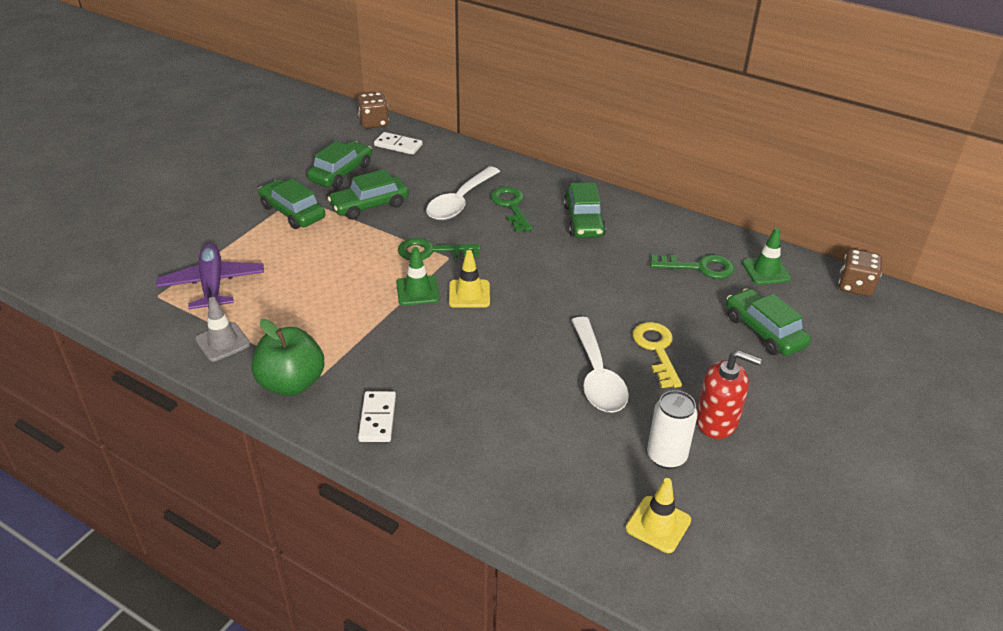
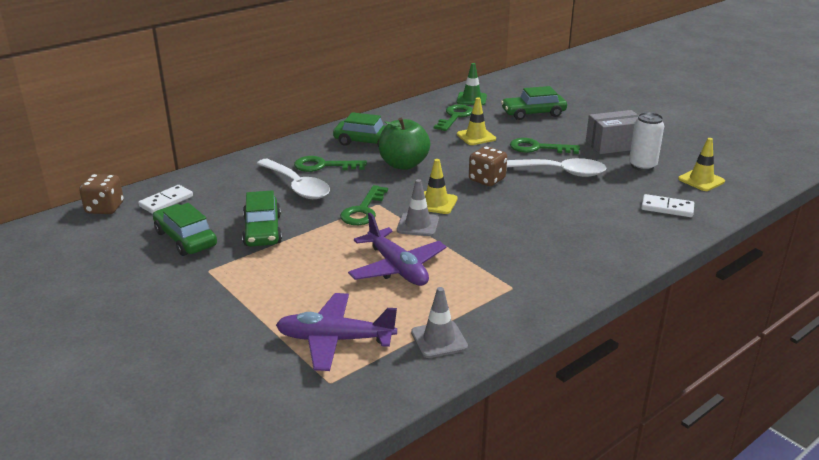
camera: 70 degrees left, 10 degrees down
(292, 212) = (235, 276): green car -> none
(292, 383) = (518, 303): green apple -> green apple (403, 164)
(332, 294) = (397, 268): none -> purple plane
(377, 418) = (578, 266): white domino -> white domino (667, 208)
(417, 291) = (418, 225): green traffic cone -> grey traffic cone
(653, 294) = (476, 137): none -> yellow traffic cone
(656, 350) = (538, 148): yellow key -> green key
(716, 421) = (613, 145): red soap dispenser -> grey box
(855, 286) = (502, 80): brown dice -> brown dice (487, 180)

